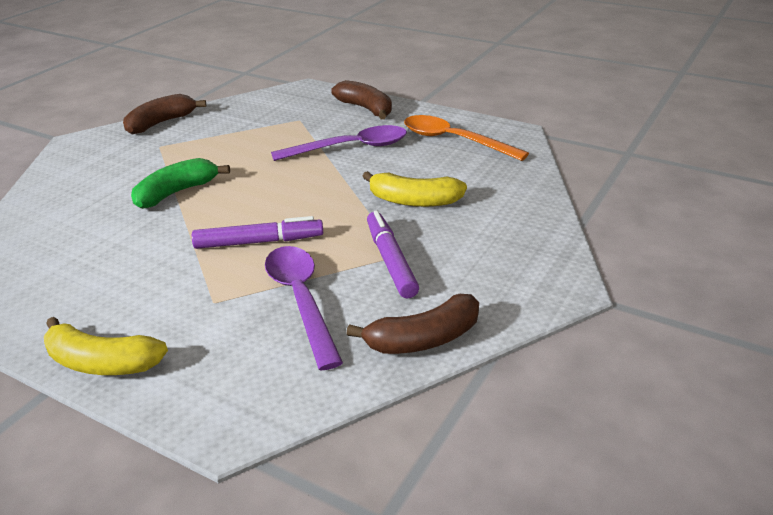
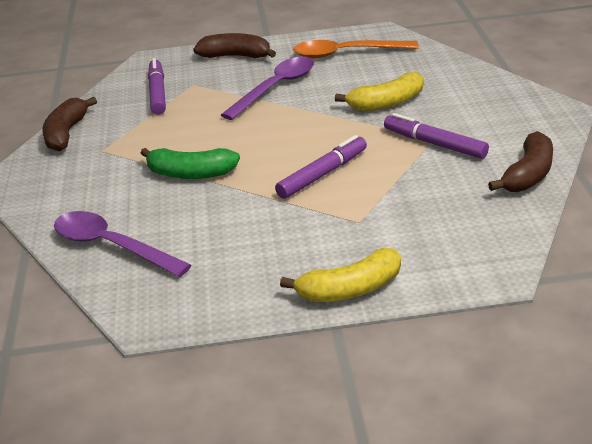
camera: 35 degrees left, 0 degrees up
(177, 192) = (190, 173): green banana -> green banana turned 90 degrees counterclockwise
(265, 116) = (157, 93): none -> purple marker
(301, 300) = (418, 192): purple spoon -> purple spoon (112, 246)

